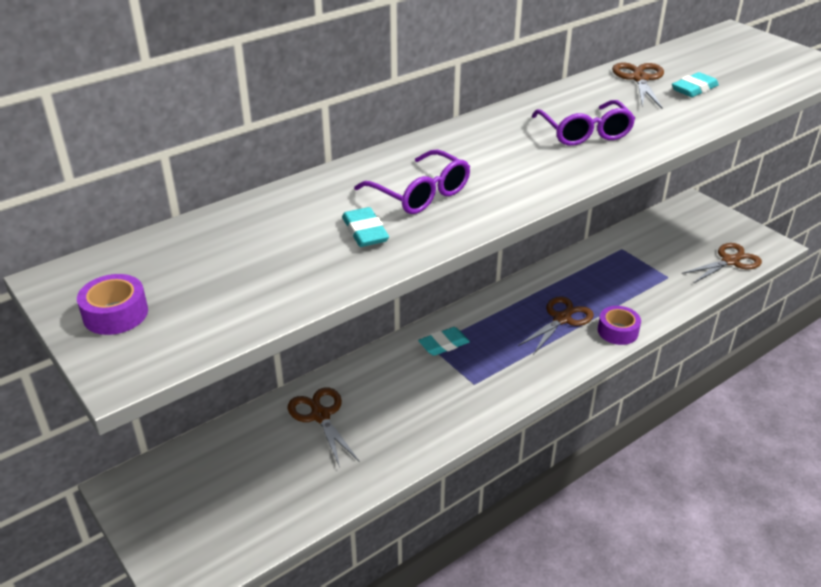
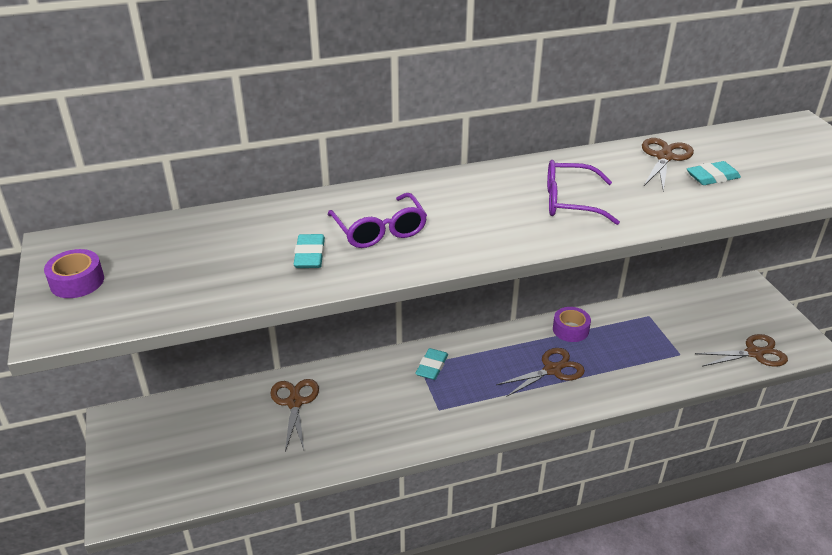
camera: 20 degrees right, 0 degrees up
(444, 344) = (432, 367): turquoise eraser -> turquoise eraser turned 60 degrees counterclockwise
(585, 133) = (569, 202): purple glasses -> purple glasses turned 90 degrees clockwise
(617, 331) = (599, 395): purple tape -> purple tape (570, 329)

